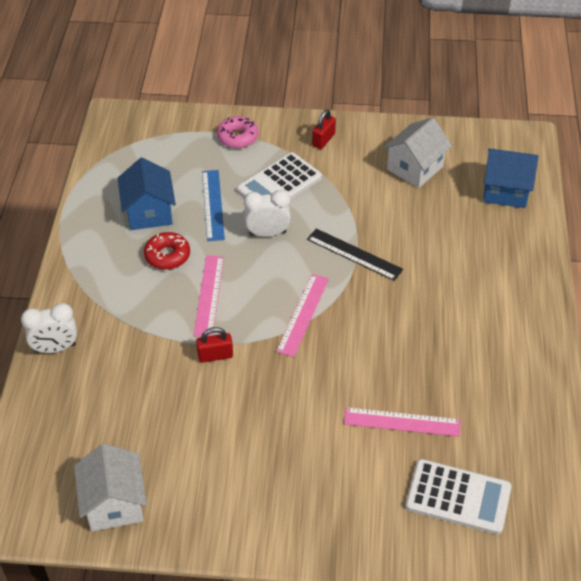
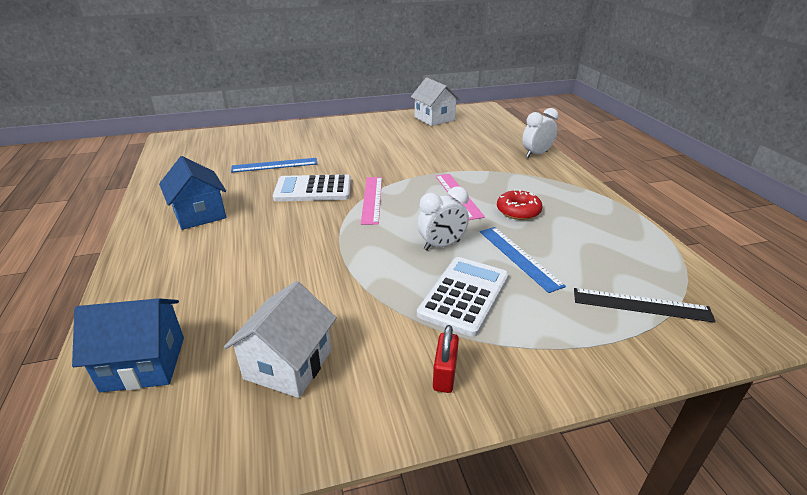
camera: 160 degrees right, 15 degrees down
(149, 212) = (573, 237): blue house -> blue house (199, 214)
(215, 355) = (425, 169): red padlock -> none
(237, 137) = (568, 344): pink donut -> none
(354, 254) = (342, 247): black ruler -> black ruler (641, 305)
(402, 422) = (274, 165): pink ruler -> blue ruler
(458, 497) = (234, 146): white calculator -> white calculator (313, 189)

